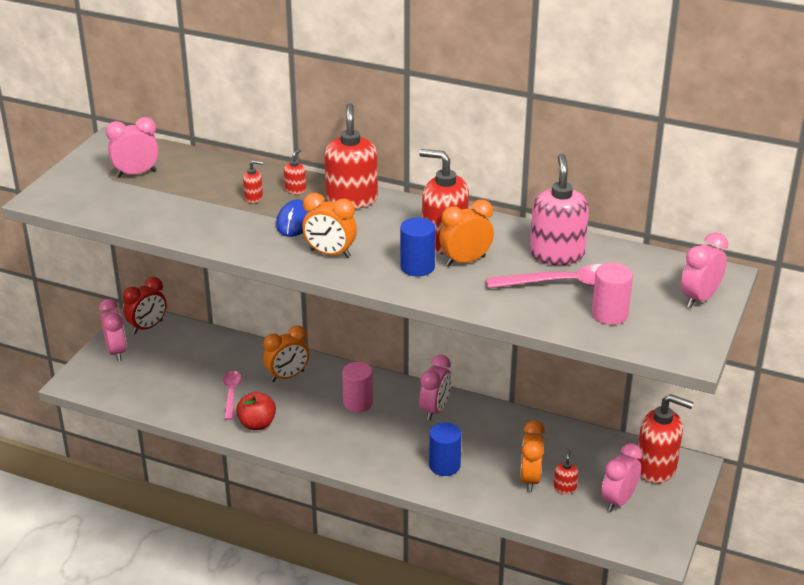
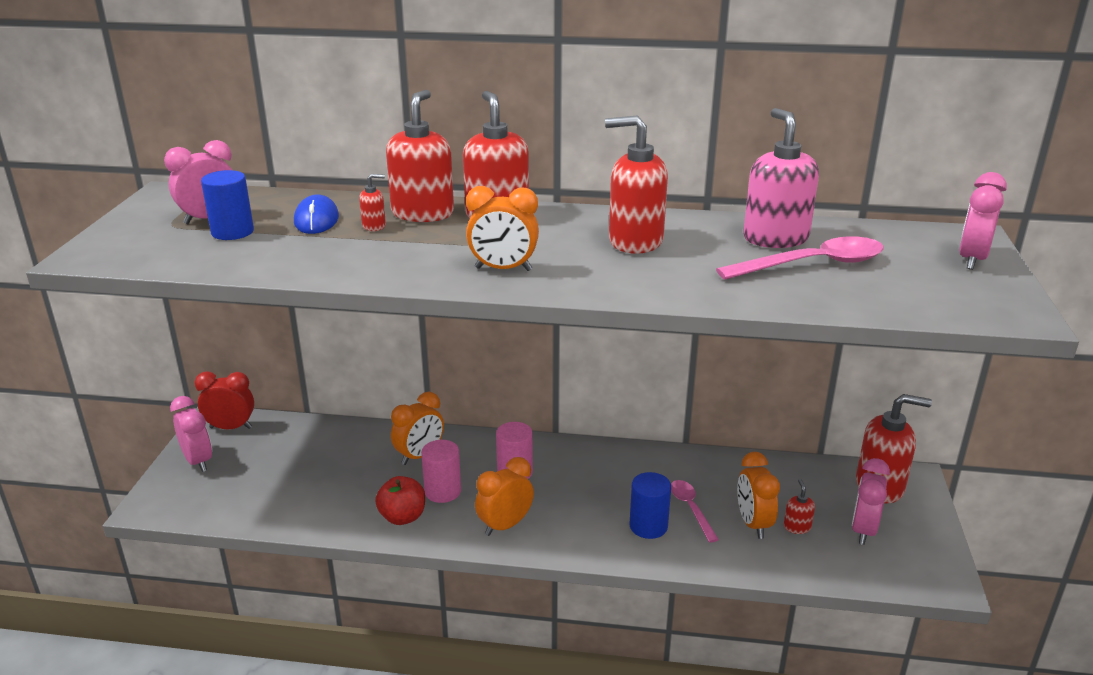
camera: 15 degrees left, 5 degrees down
(147, 327) = (231, 428): red clock -> red clock turned 120 degrees counterclockwise
(231, 394) = (358, 486): pink spoon -> pink spoon (691, 509)
(294, 221) = (439, 243): blue mouse -> blue mouse (316, 220)
(295, 190) = (423, 213): red soap dispenser -> red soap dispenser, size x2.24
(417, 267) = (621, 269): blue cylinder -> blue cylinder (232, 232)
(435, 410) = (606, 465): pink clock -> none
(465, 261) = (675, 257): orange clock -> orange clock (505, 525)
(609, 314) = (888, 287): pink cylinder -> pink cylinder (443, 491)

